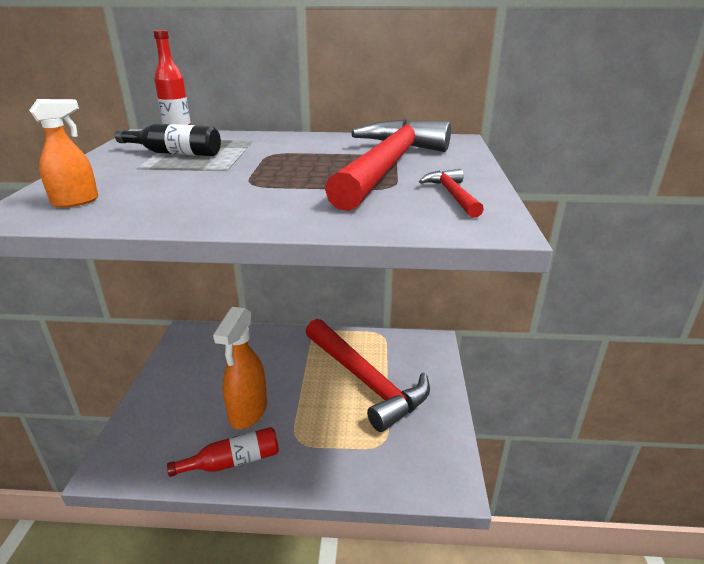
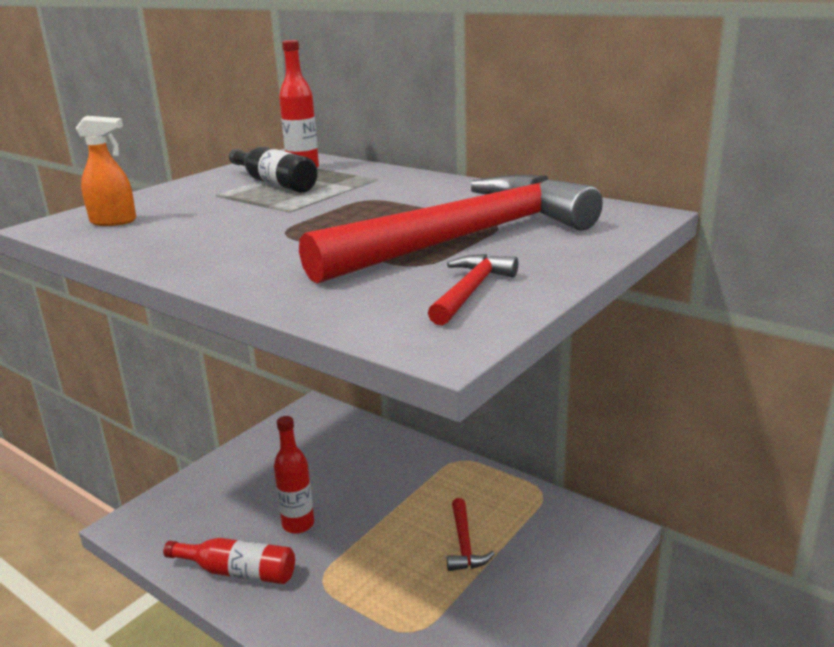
camera: 35 degrees right, 5 degrees down
(248, 412) = (298, 524): orange spray bottle -> red bottle
(365, 380) = (464, 543): red hammer -> red hammer, size x0.41

